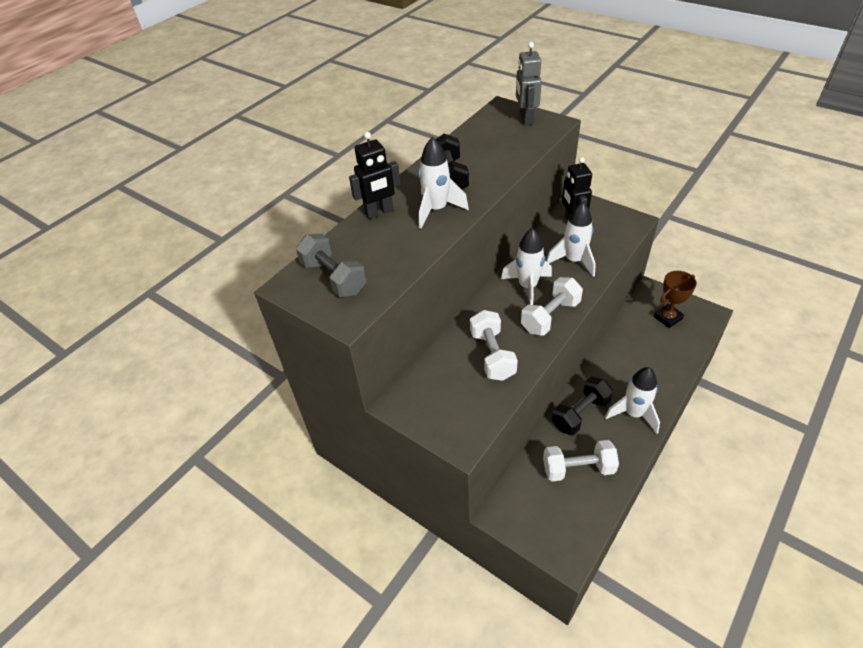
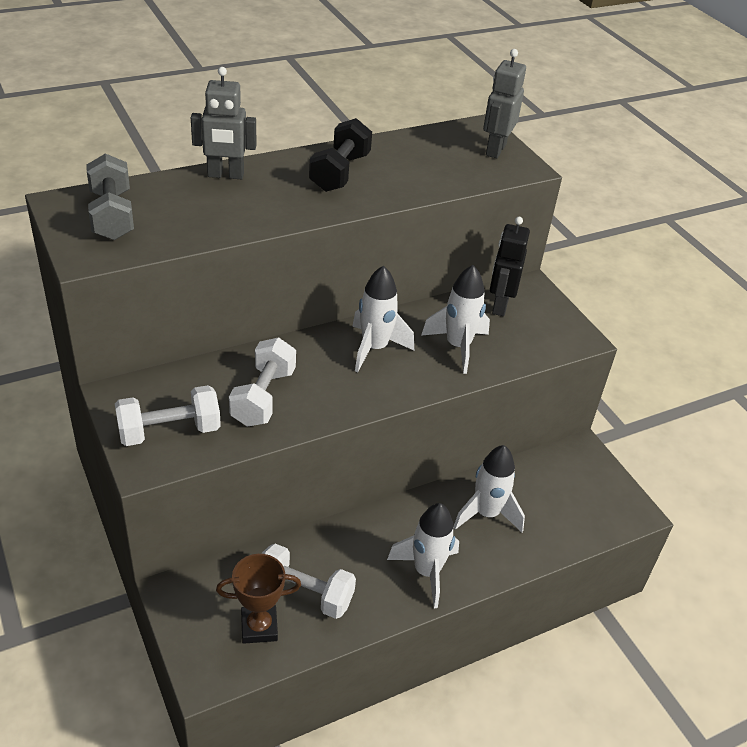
camera: 20 degrees right, 5 degrees down
(379, 212) = (225, 175): black robot -> grey robot
(437, 210) = (288, 198): white rocket -> white rocket (486, 514)
(550, 316) = (369, 390): white dumbbell -> white dumbbell (169, 431)
(580, 414) = (362, 538): black dumbbell -> none
(668, 318) = (574, 490): brown trophy -> brown trophy (259, 627)

